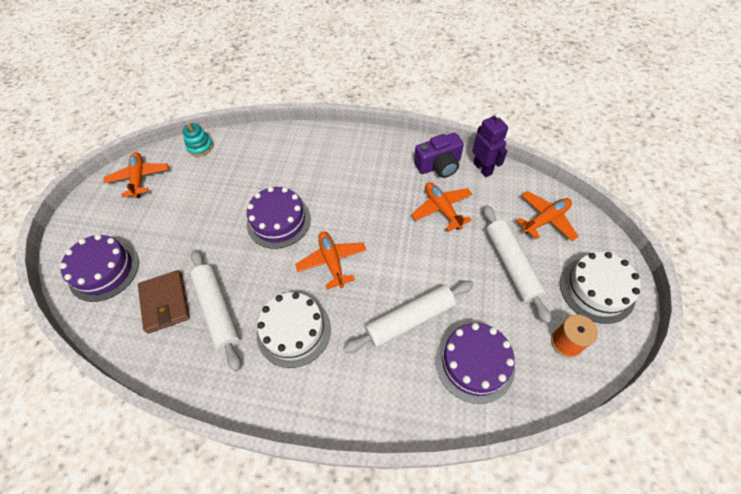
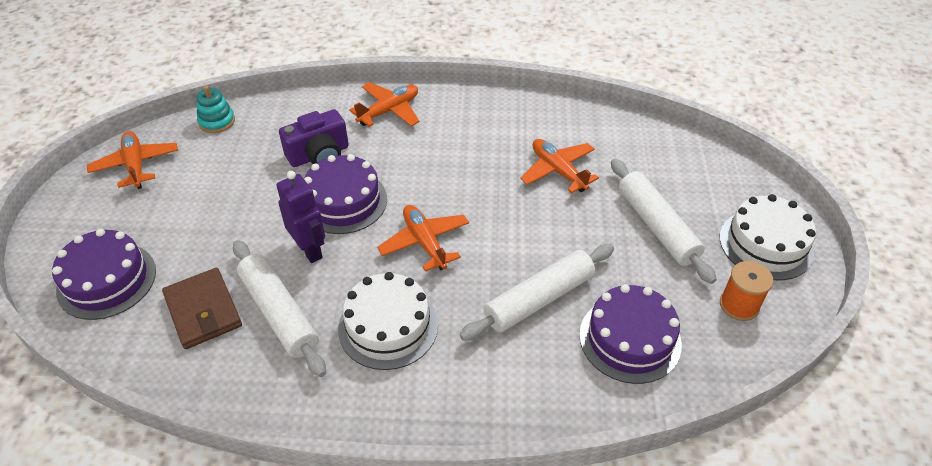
camera: 10 degrees left, 10 degrees down
(439, 165) = (545, 122): purple camera -> purple camera (319, 155)
(482, 168) = (602, 121): purple robot -> purple robot (310, 250)
(545, 220) = (690, 173): orange plane -> orange plane (389, 111)

